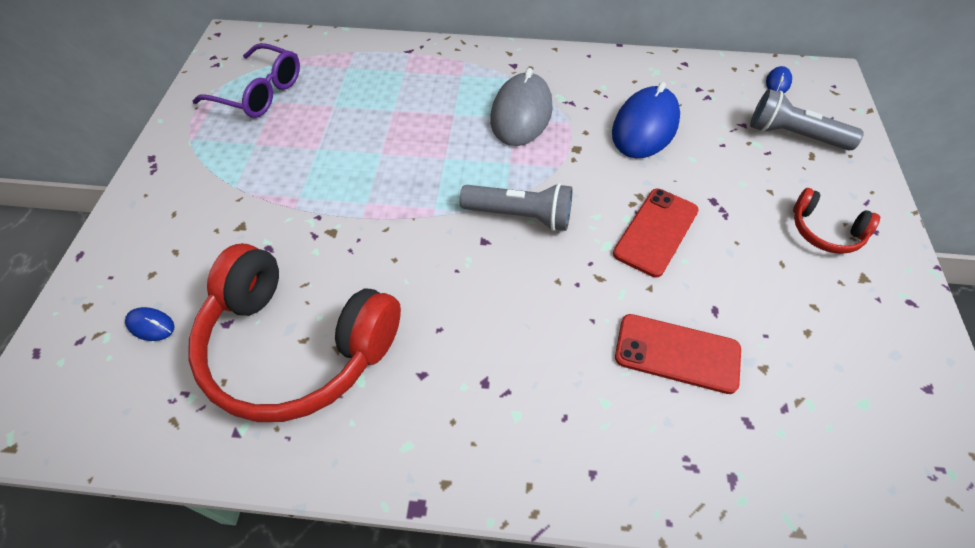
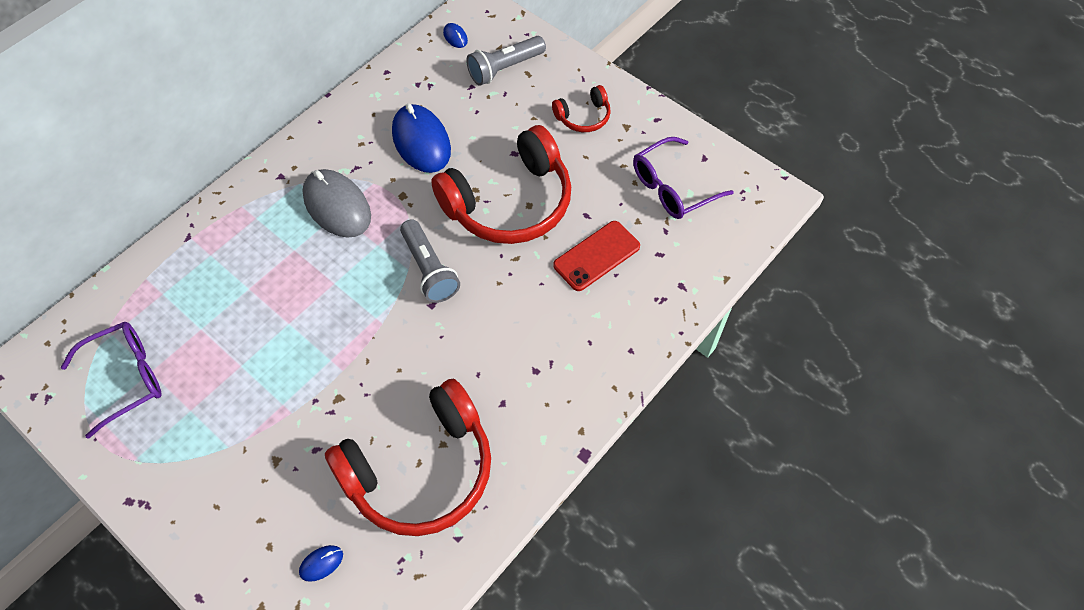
camera: 55 degrees left, 5 degrees up
(520, 215) = (429, 269): grey flashlight -> grey flashlight turned 105 degrees clockwise
(656, 232) = (509, 202): red phone -> red headphones
(847, 378) = (672, 187): none -> purple glasses

